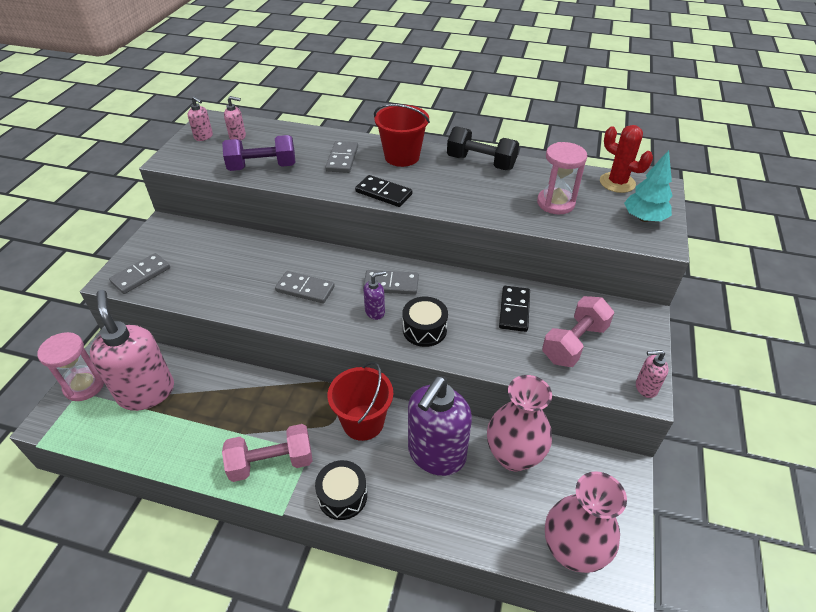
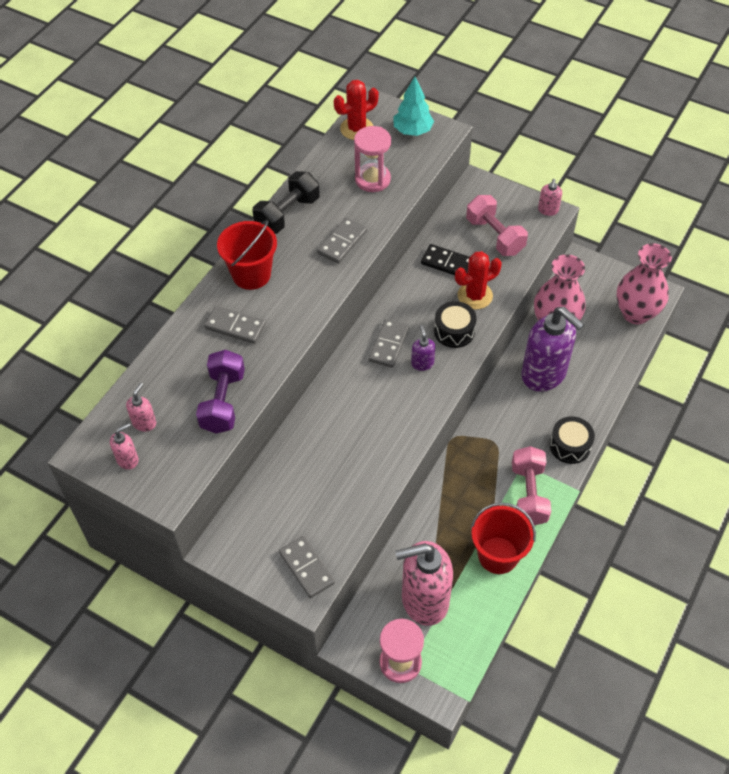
camera: 75 degrees left, 10 degrees up
(305, 289) = (375, 415): grey domino -> grey domino (342, 242)
(363, 422) = (501, 420): red bucket -> red bucket (498, 555)
(383, 193) = (312, 301): black domino -> none
(479, 339) = (475, 296): none -> red cactus

